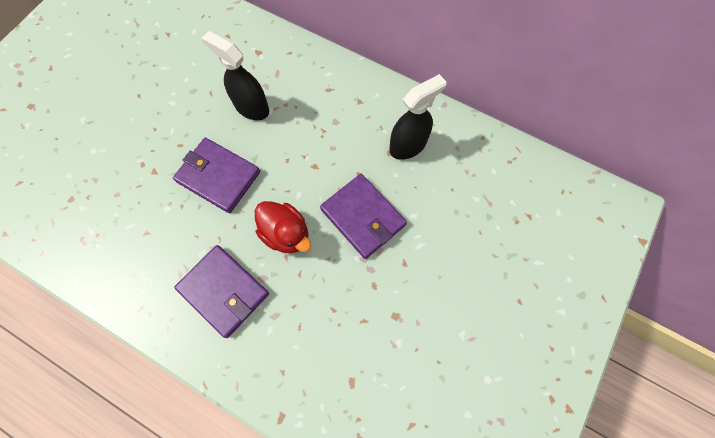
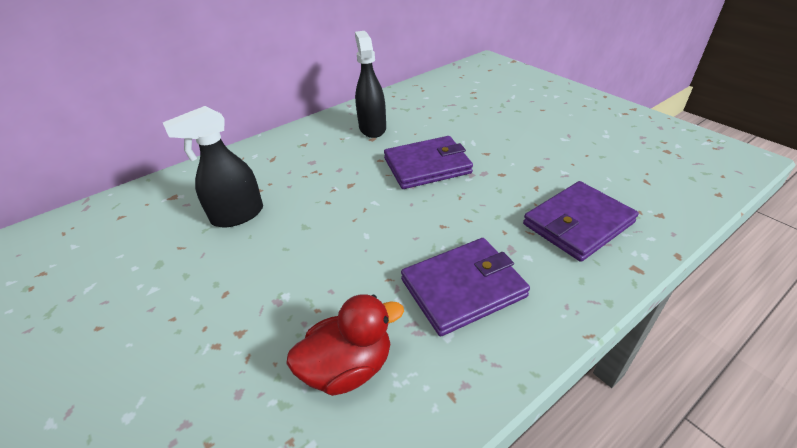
camera: 65 degrees left, 30 degrees down
(218, 176) = (303, 262): purple wallet -> purple wallet (578, 224)
(286, 234) = (415, 220): red duck -> red duck (348, 367)

